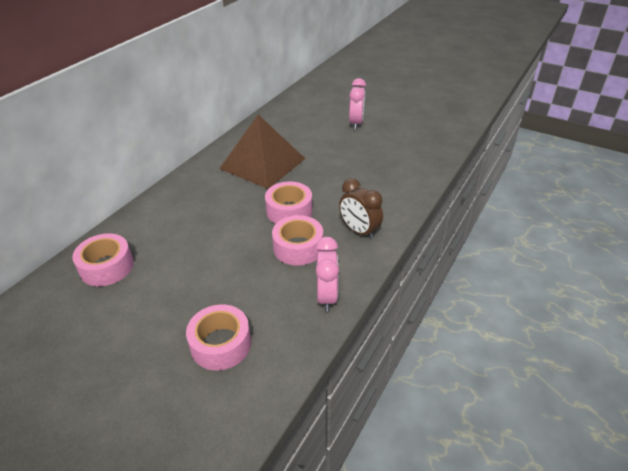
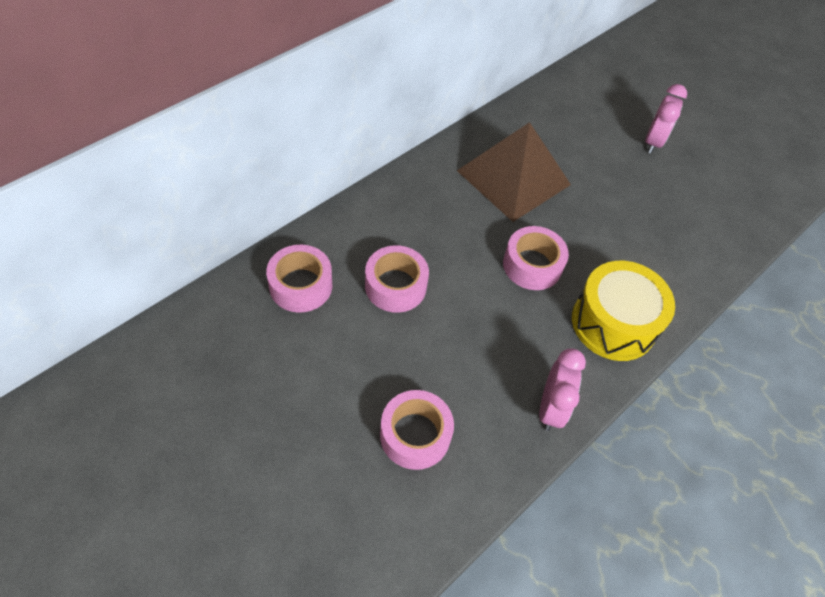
camera: 10 degrees right, 15 degrees up
(298, 247) = (531, 325): pink tape -> pink tape (395, 286)
(359, 231) = (613, 323): brown clock -> yellow drum

